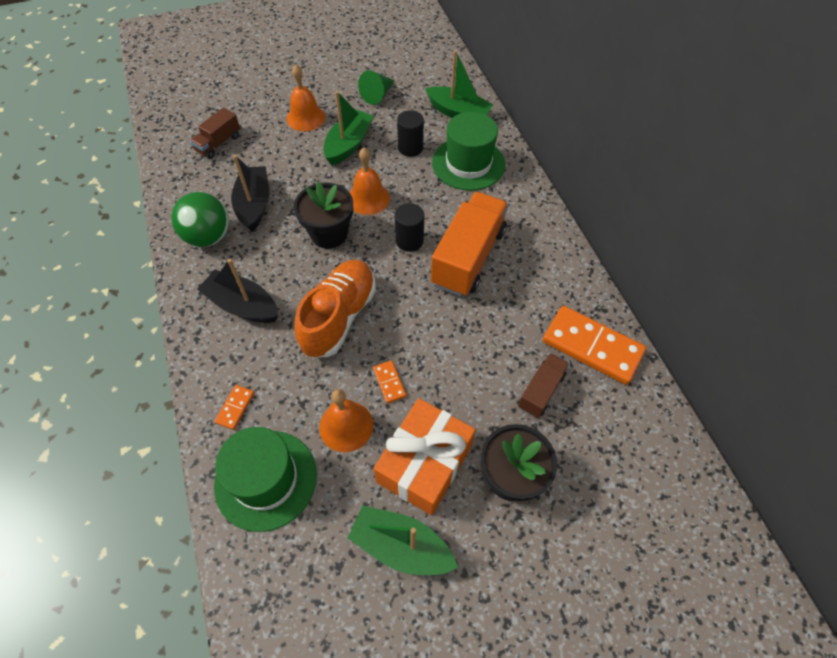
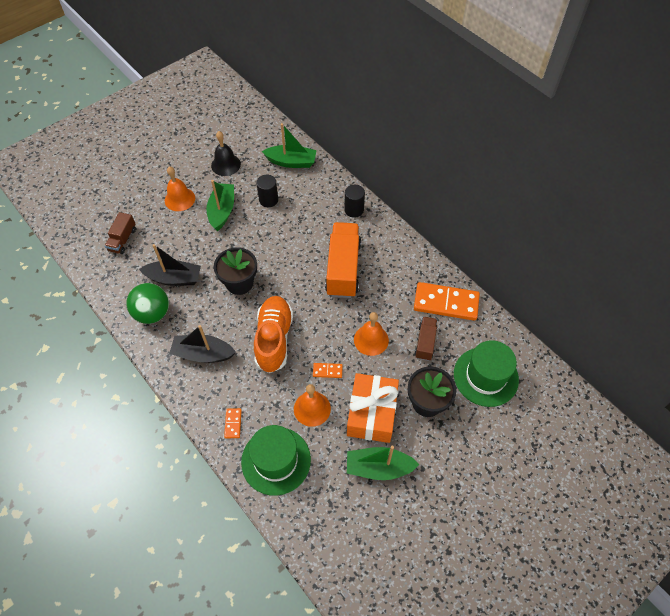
camera: 20 degrees left, 0 degrees up
(254, 204) = (174, 278): black boat -> black boat turned 120 degrees clockwise
(368, 198) = (255, 248): orange bell -> orange bell (371, 340)
(378, 95) = (226, 164): green cone -> black bell
(389, 382) = (327, 371): orange domino -> orange domino turned 45 degrees counterclockwise
(409, 241) = (298, 270): black cylinder -> black cylinder (354, 210)
(468, 163) = (315, 199): green hat -> green hat (485, 376)

